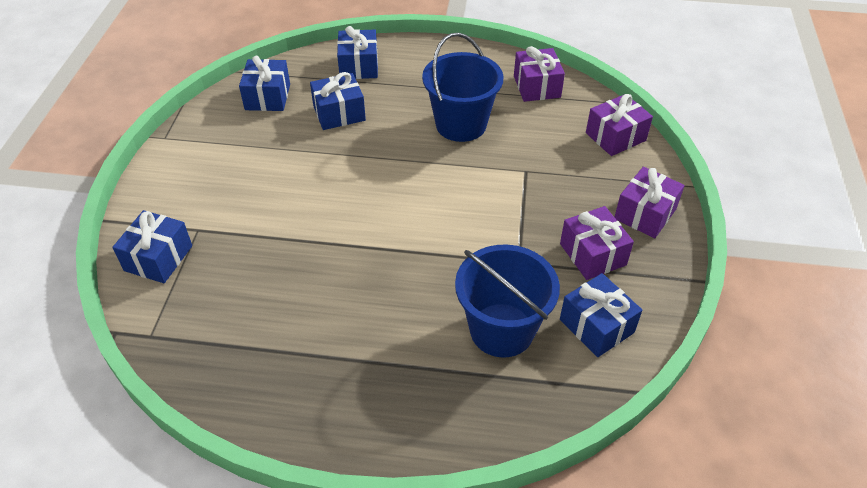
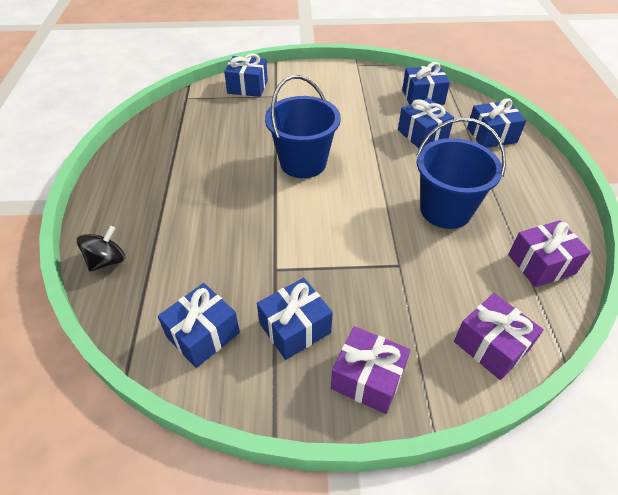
camera: 80 degrees right, 0 degrees up
(483, 421) = (107, 261): none -> black spinning top
(501, 330) = (196, 264): blue bucket -> blue bucket (303, 163)
(592, 254) = (295, 328): purple gift -> blue gift

